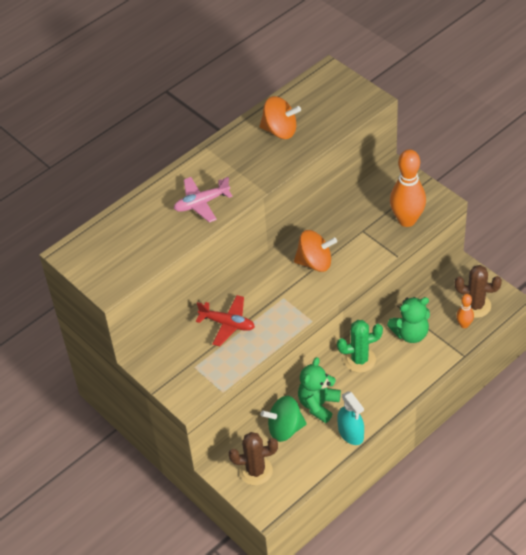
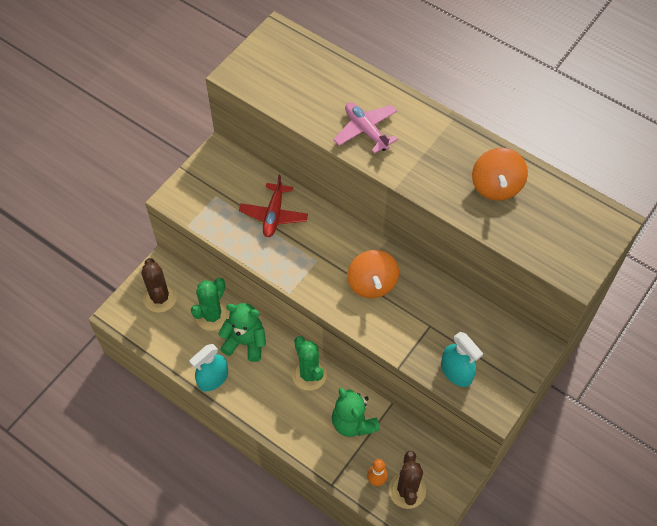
camera: 75 degrees right, 10 degrees up
(285, 429) = (212, 316): green spinning top -> green cactus
(407, 220) = (456, 372): orange bowling pin -> turquoise spray bottle

